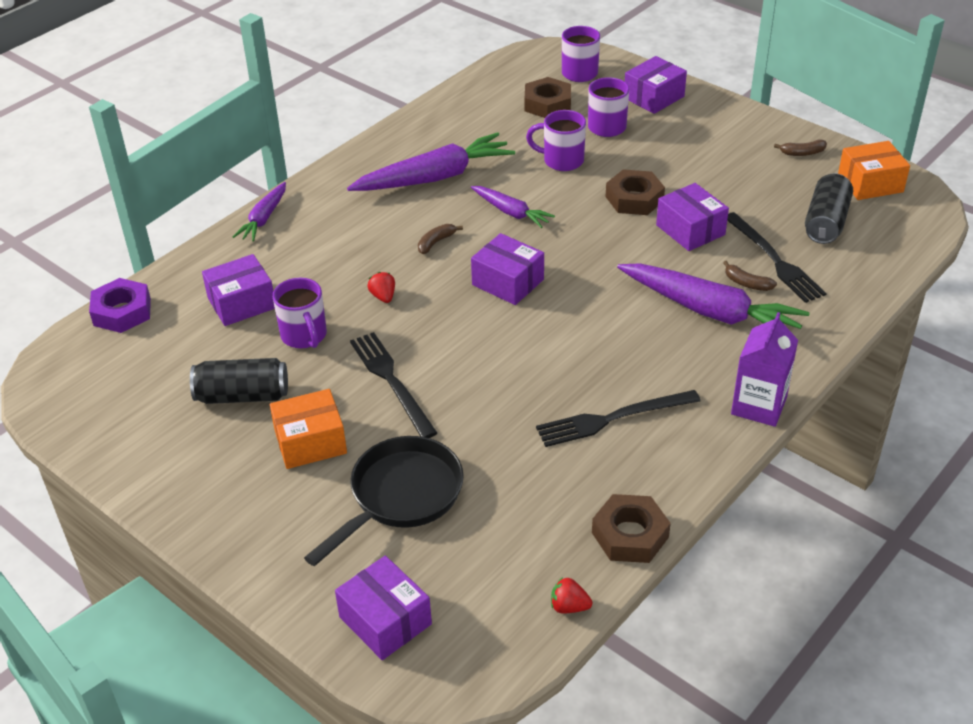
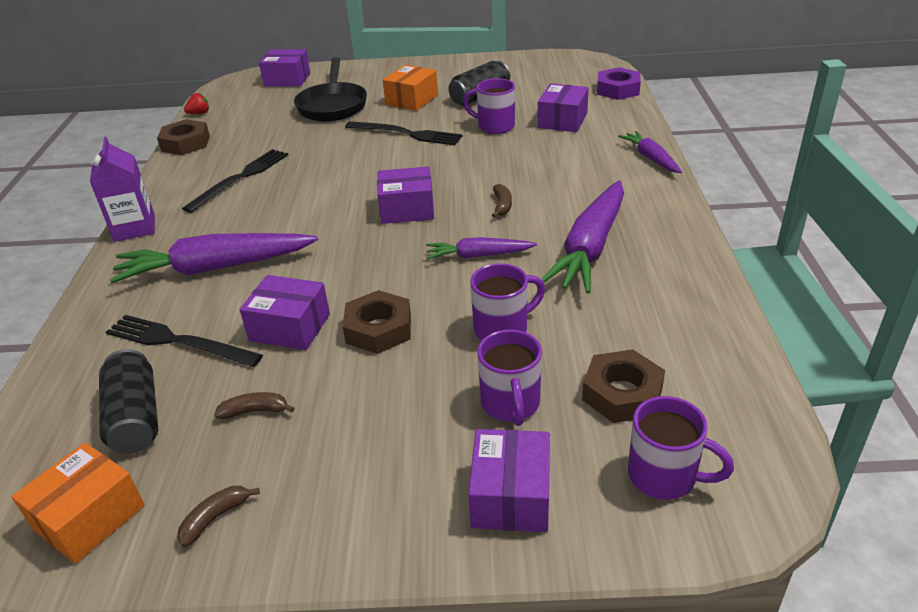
camera: 140 degrees right, 5 degrees down
(383, 297) = (482, 162): red strawberry -> none
(746, 283) = (195, 306): brown banana -> brown banana (255, 411)

